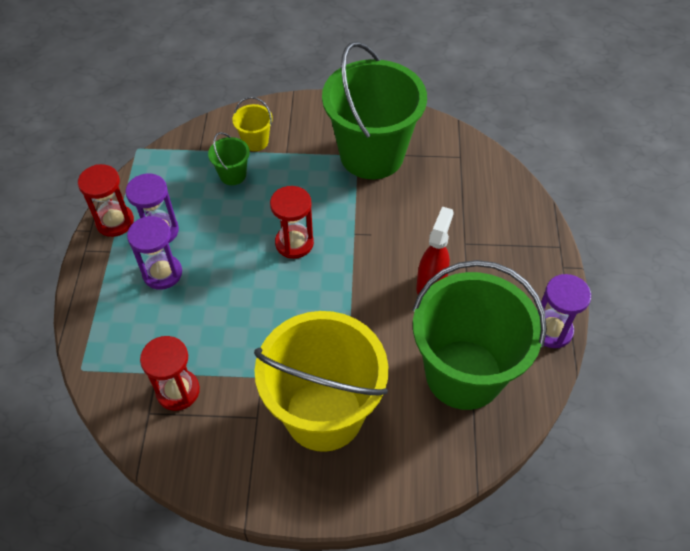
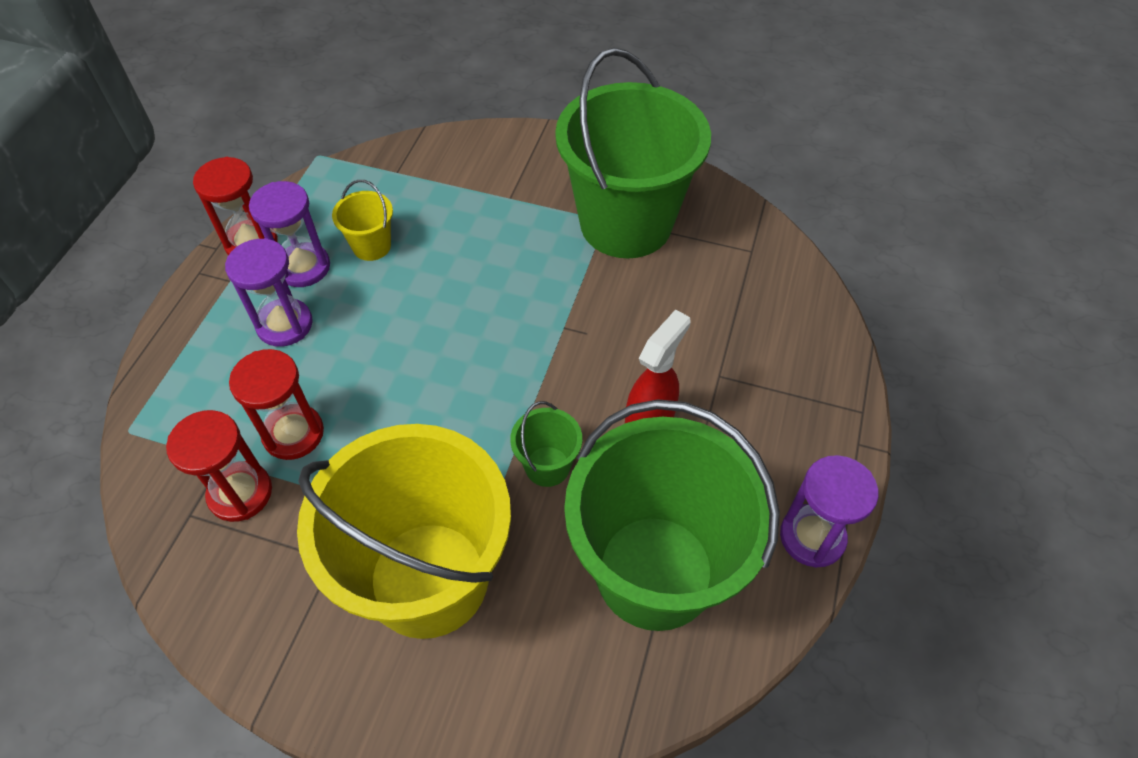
camera: 15 degrees right, 0 degrees up
(233, 175) = (427, 213): green bucket -> green bucket (547, 466)
(255, 141) = (473, 175): yellow bucket -> yellow bucket (371, 246)
(294, 243) = (476, 322): red hourglass -> red hourglass (293, 434)

